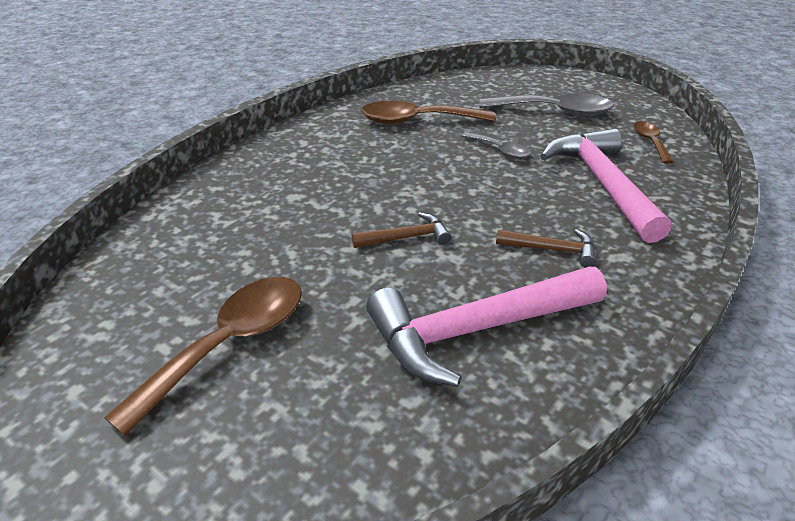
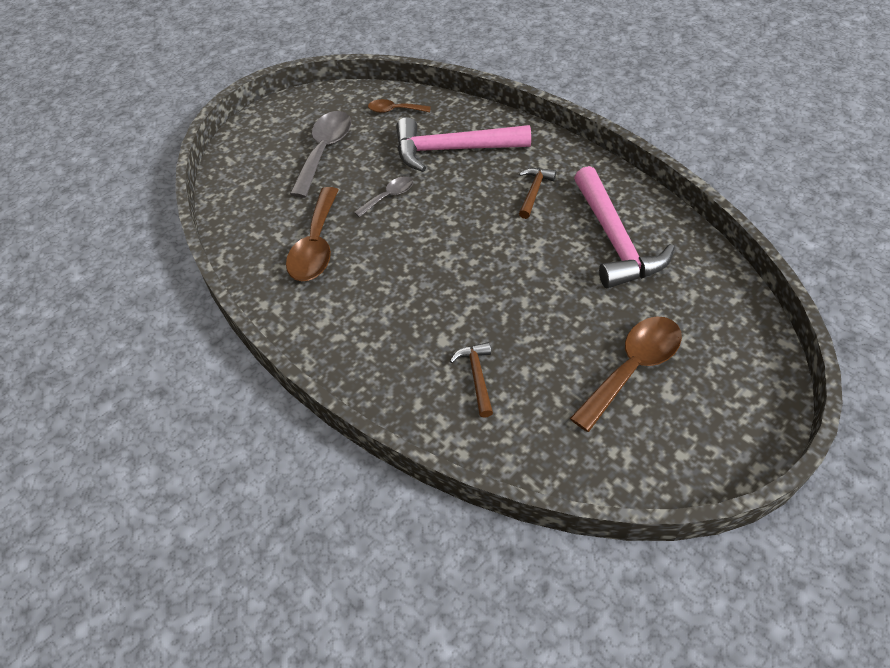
camera: 80 degrees left, 15 degrees up
(230, 344) = (633, 368): brown spoon -> brown spoon turned 90 degrees clockwise
(406, 238) = (513, 267): brown hammer -> brown hammer (477, 377)

